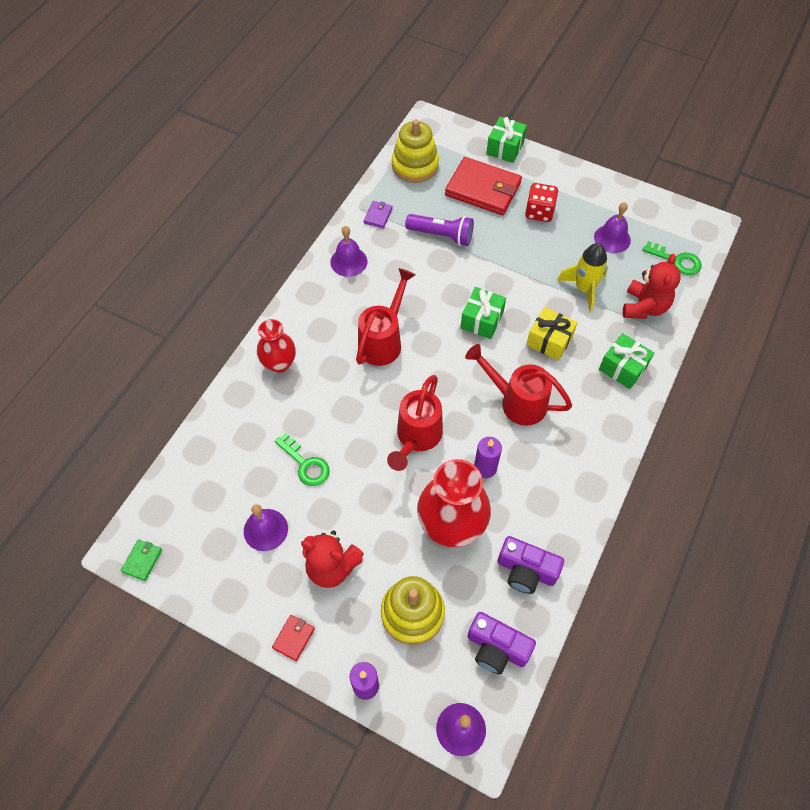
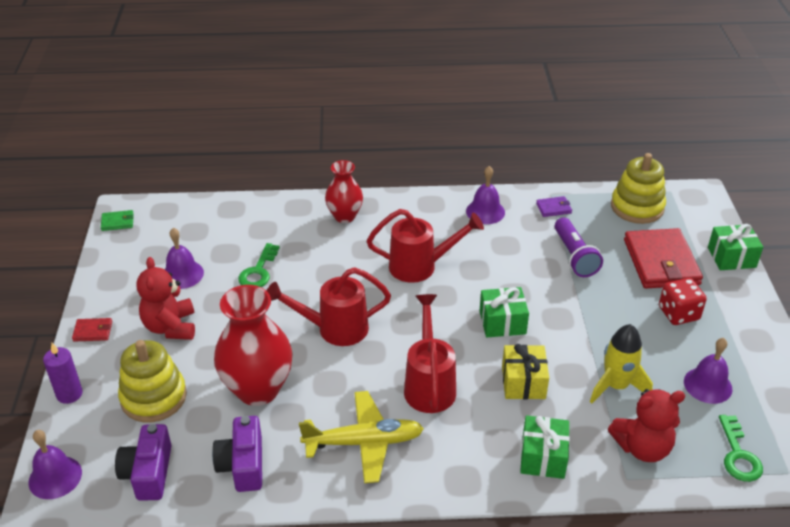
camera: 60 degrees right, 20 degrees down
(485, 468) = (336, 390): purple candle -> none
(549, 474) = (364, 442): none -> yellow plane

